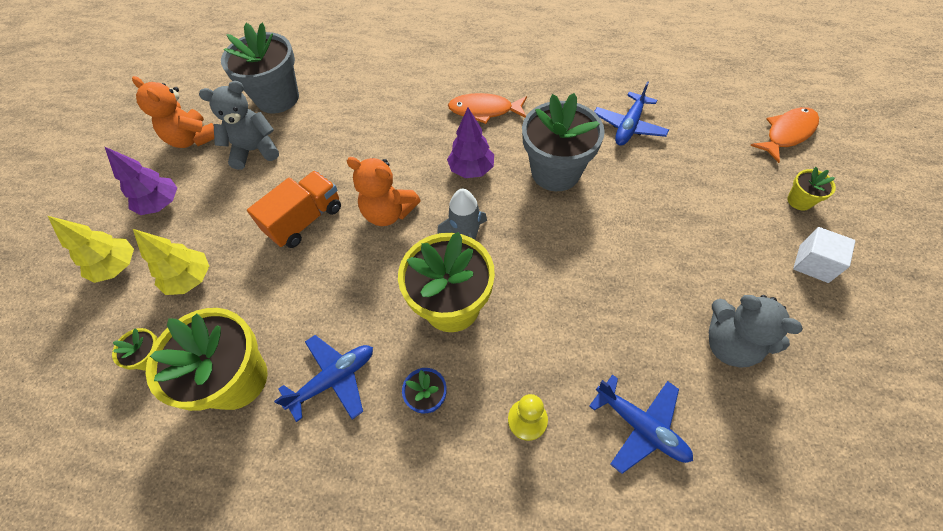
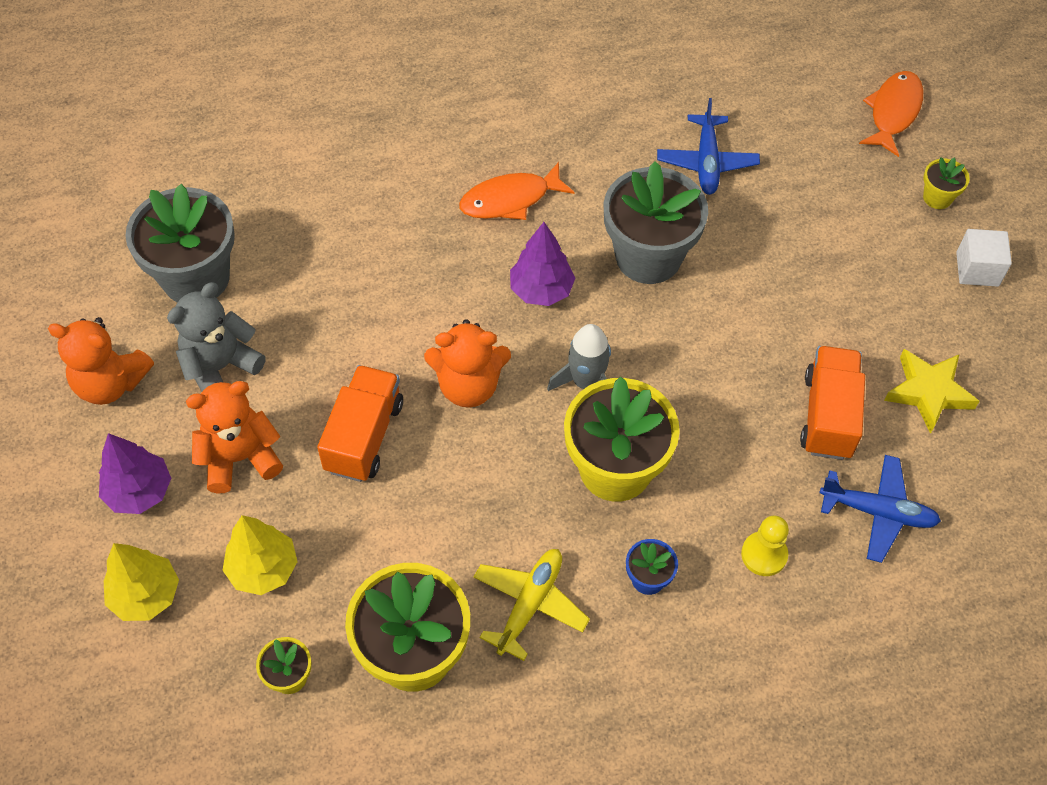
camera: 30 degrees left, 0 degrees up
(227, 206) = (240, 458): none -> orange teddy bear
(334, 379) = (529, 604): blue plane -> yellow plane
(634, 330) = (828, 415): none -> orange truck
(730, 344) = (928, 392): grey teddy bear -> yellow star

